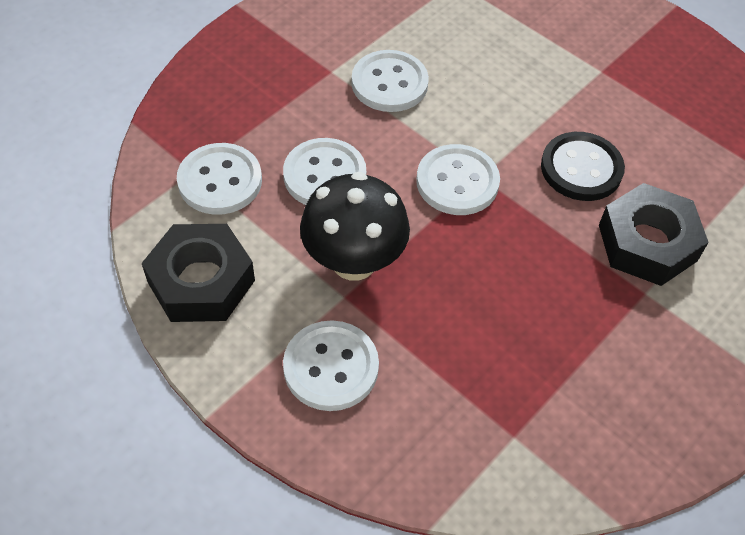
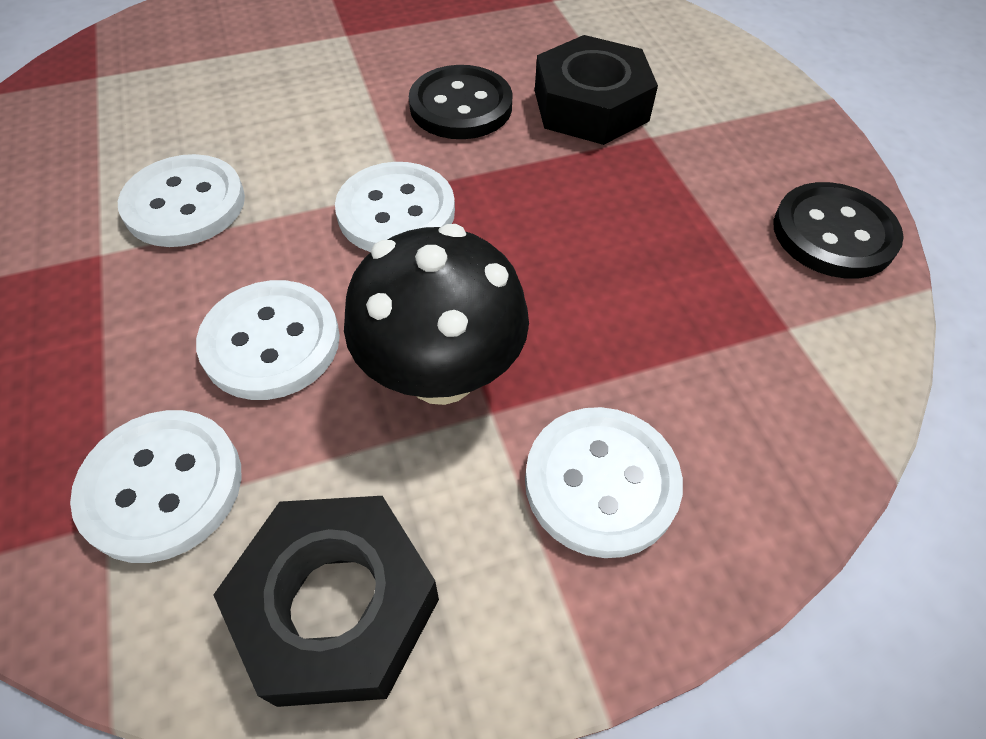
camera: 60 degrees left, 0 degrees up
(630, 444) = (833, 233): none -> black button

